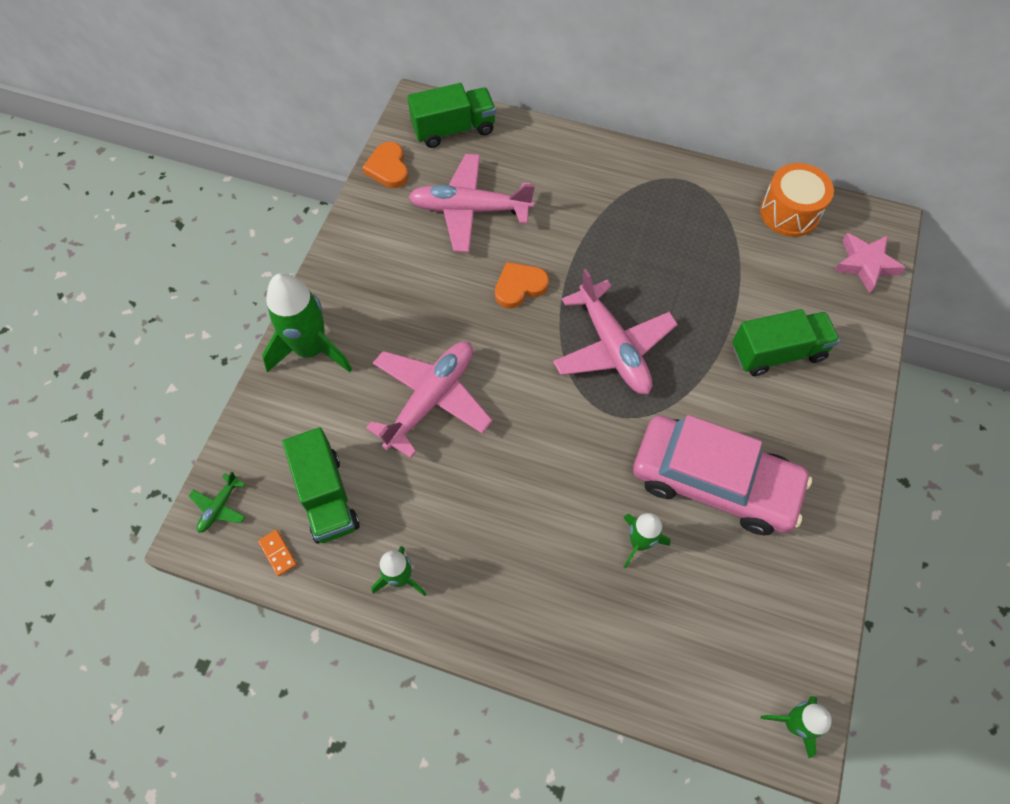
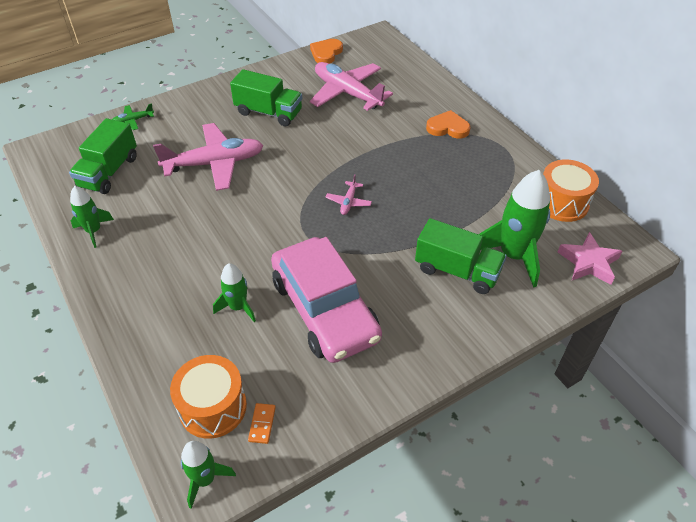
camera: 40 degrees right, 15 degrees down
(219, 507) = (58, 145): green plane -> green plane (133, 120)
(278, 553) = (56, 180): orange domino -> orange domino (262, 424)
(311, 349) = (185, 107): green rocket -> green rocket (513, 256)
(453, 129) = (385, 54): green truck -> green truck (268, 112)
(519, 286) = (330, 142): orange heart -> orange heart (448, 128)
(613, 347) = (348, 202): pink plane -> pink plane, size x0.44
(727, 656) = (213, 407): none -> orange drum

